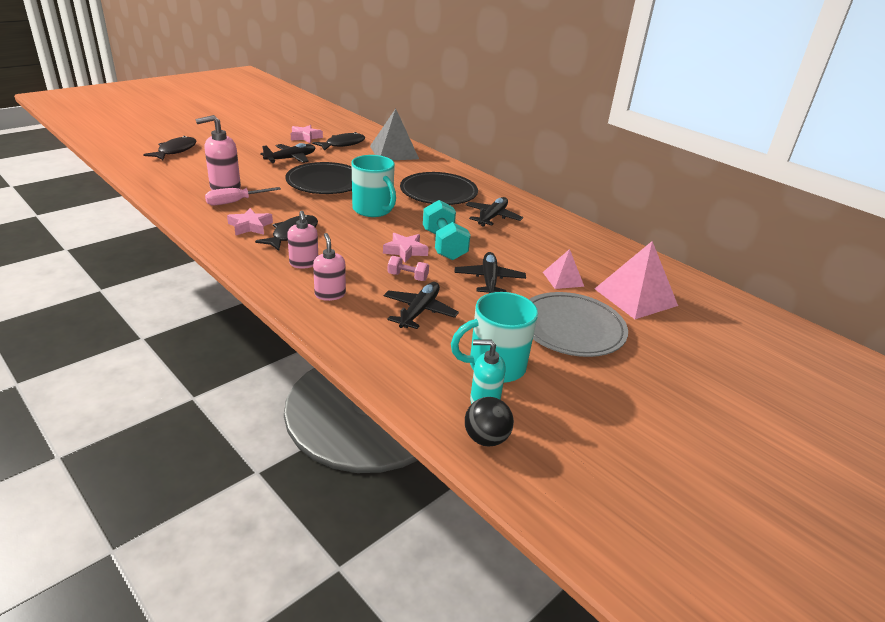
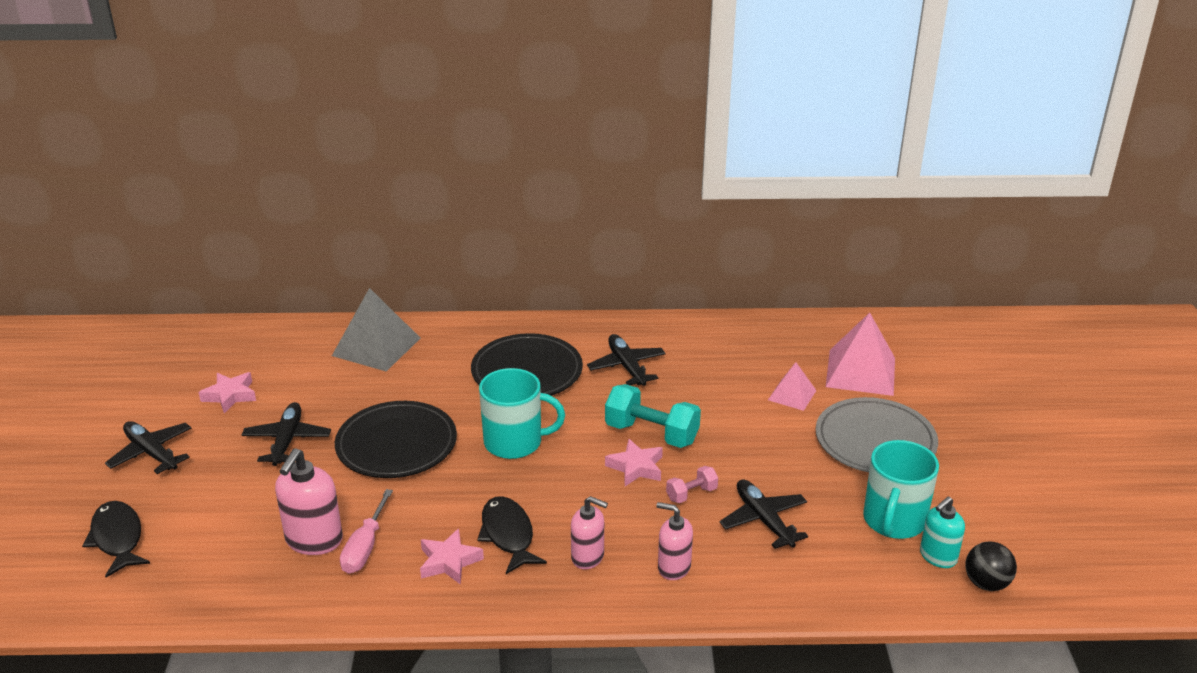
camera: 45 degrees left, 0 degrees up
(342, 144) = (297, 375): black fish -> none
(489, 280) = (749, 442): black plane -> black plane (151, 453)

